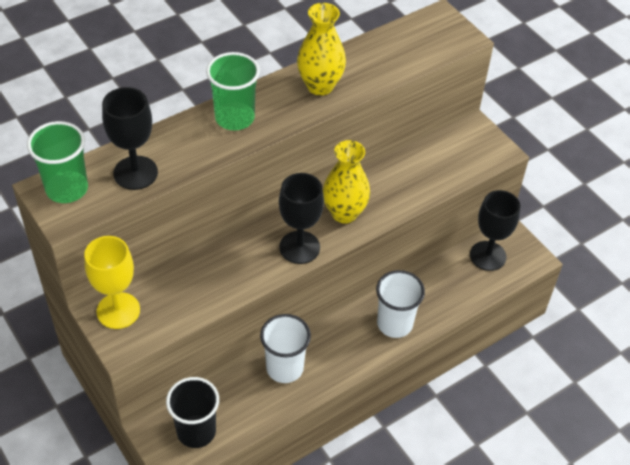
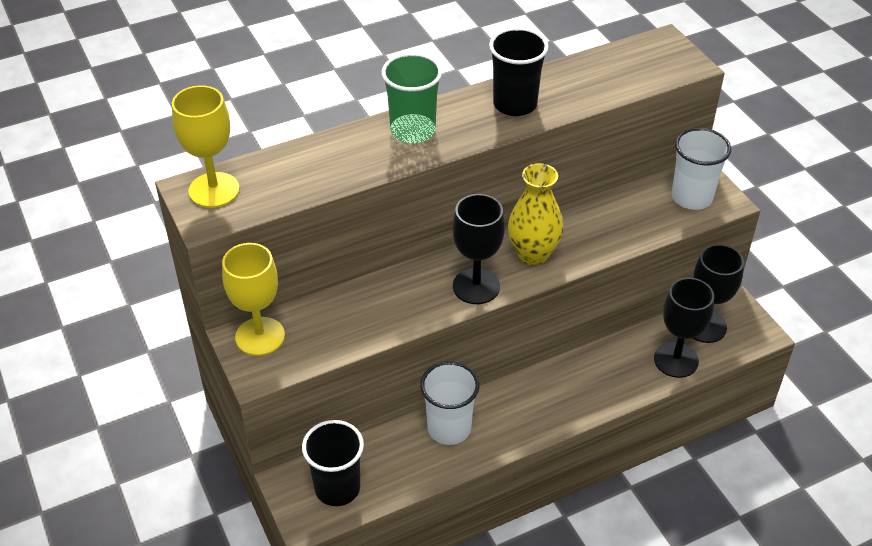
camera: 10 degrees right, 5 degrees down
(67, 189) = (214, 190): green cup -> yellow goblet
(135, 173) = (292, 179): black goblet -> black goblet (676, 360)
(320, 86) = (515, 104): yellow vase -> black cup
(394, 324) = (584, 391): white cup -> white cup (691, 197)

